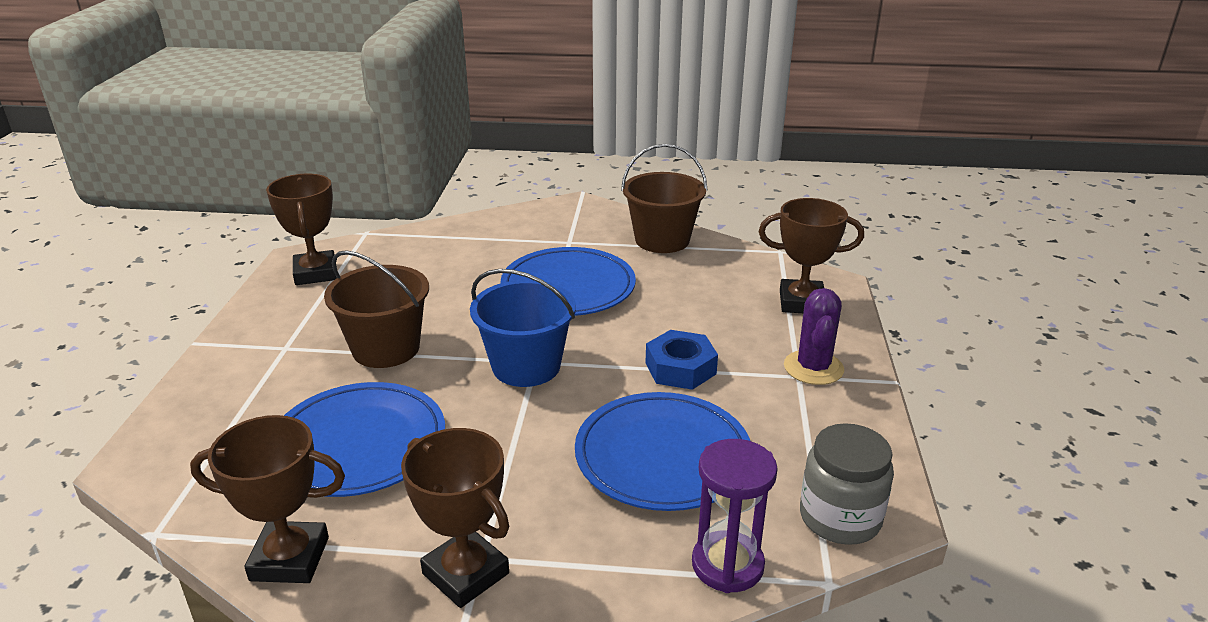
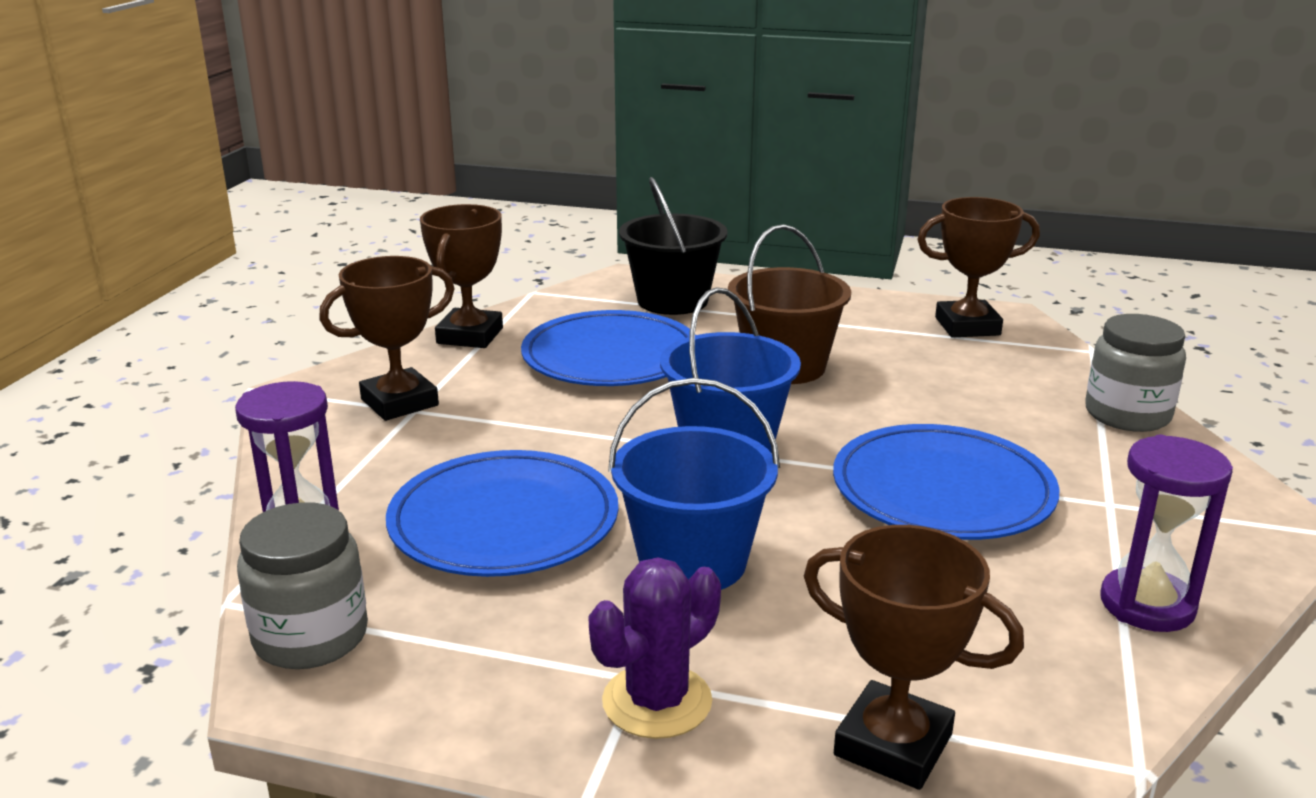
camera: 100 degrees right, 5 degrees down
(219, 421) = (672, 301): none -> black bucket
(461, 229) = (1127, 414): none -> grey jar
(662, 240) = (1147, 605): brown bucket -> purple hourglass
(680, 368) = (692, 562): blue nut -> blue bucket
(801, 302) = (893, 745): brown trophy -> brown trophy turned 75 degrees counterclockwise
(813, 368) = (657, 701): purple cactus -> purple cactus turned 60 degrees counterclockwise

